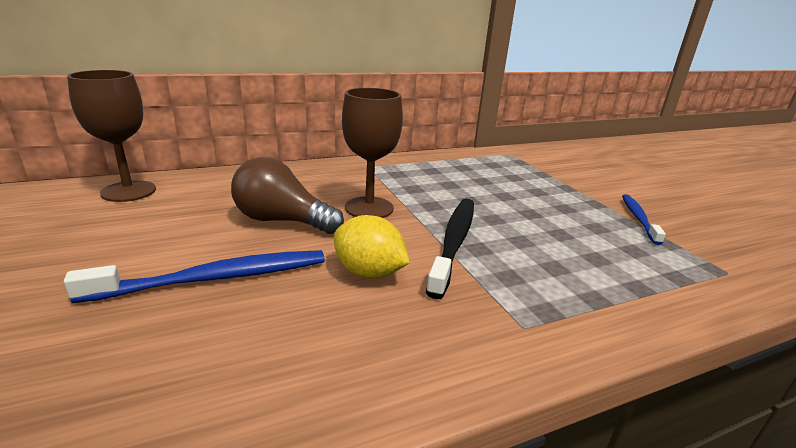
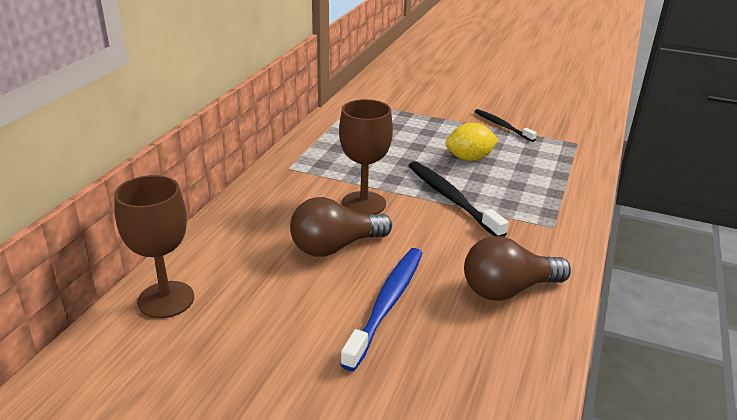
camera: 45 degrees left, 5 degrees up
(335, 346) = (508, 289): none -> brown light bulb
(369, 273) = (449, 245): yellow lemon -> yellow lemon (469, 159)
(638, 218) = (502, 126): blue toothbrush -> black toothbrush

